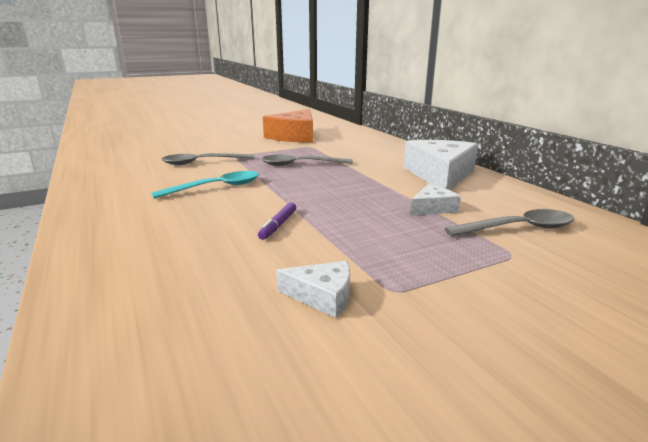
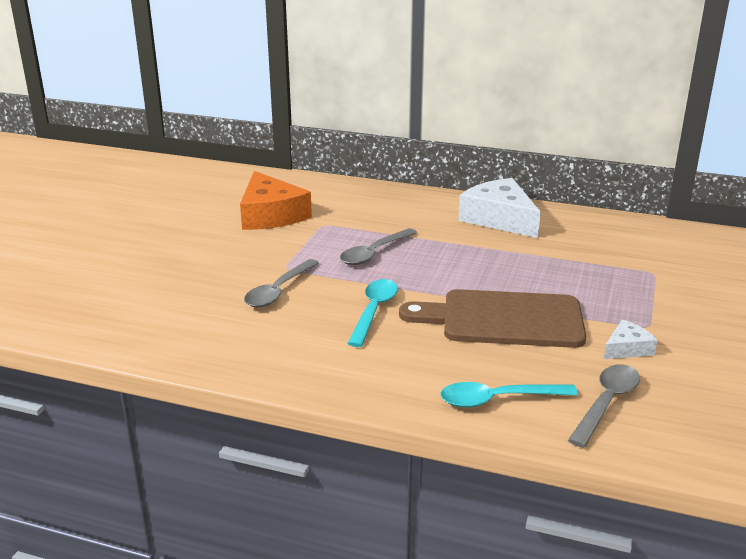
camera: 45 degrees left, 5 degrees up
(123, 268) = (498, 399): none -> turquoise spoon
(278, 225) = (503, 319): purple marker -> brown cutting board
(432, 208) = (556, 256): white cheese -> none
(518, 228) = (625, 251): grey spoon -> grey spoon (606, 403)

